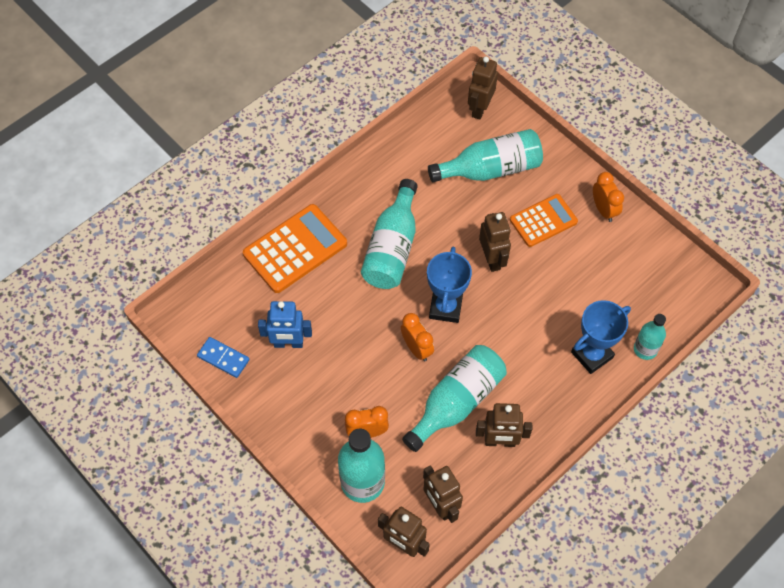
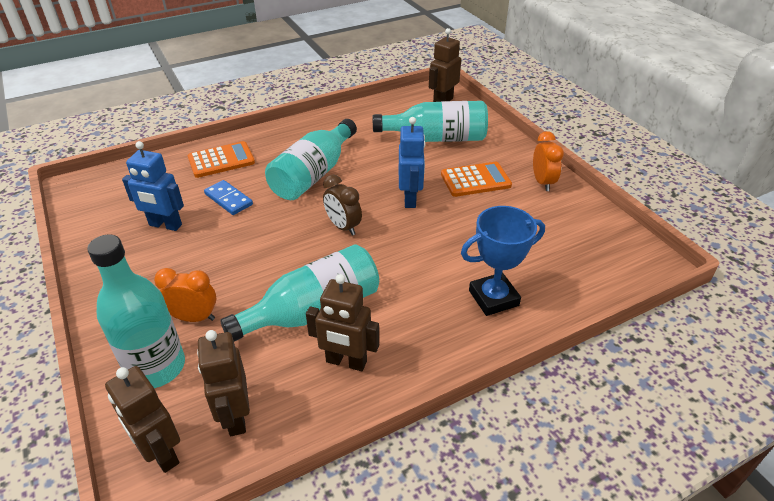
camera: 15 degrees right, 20 degrees down
(223, 358) = (93, 224): blue domino -> blue domino (228, 199)
(295, 249) = (221, 160): orange calculator -> orange calculator, size x0.66
(417, 348) = (294, 254): orange clock -> none
(445, 308) = (343, 227): blue trophy -> brown clock
(492, 259) = (410, 199): brown robot -> blue robot
(645, 349) = (562, 305): turquoise bottle -> none

